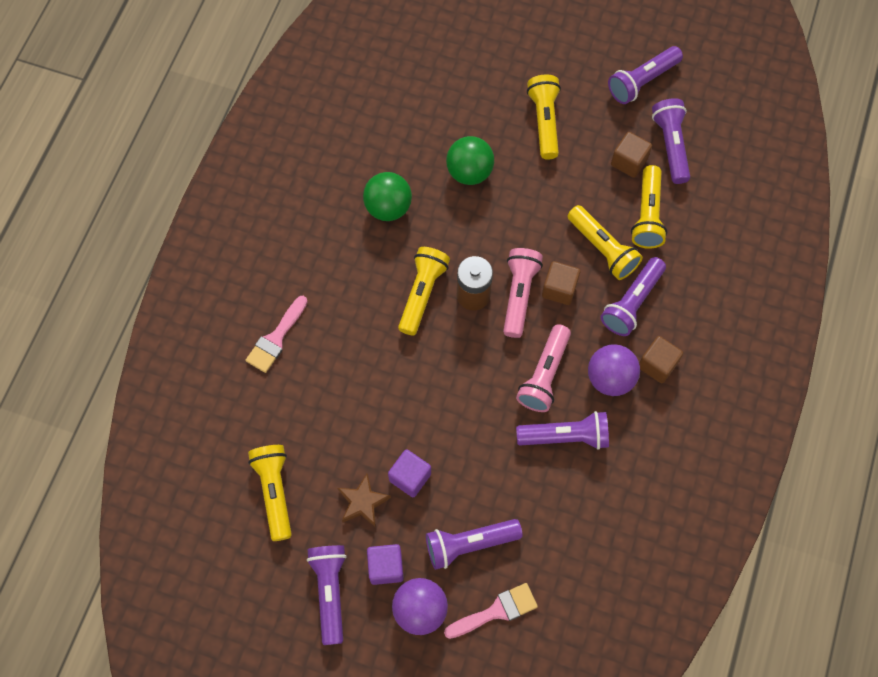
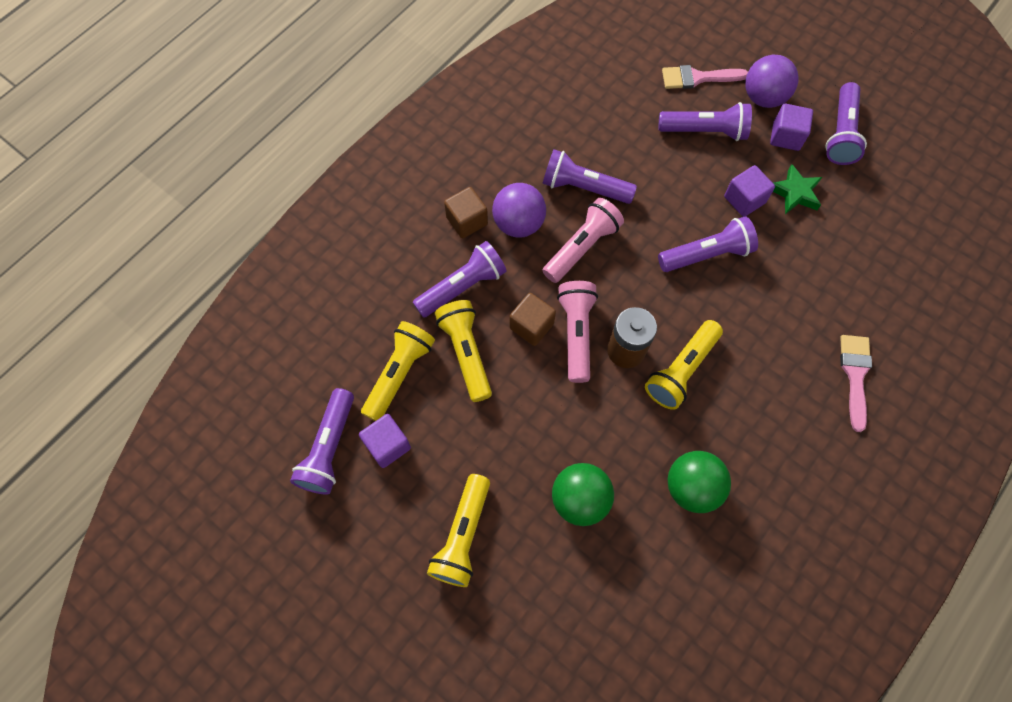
camera: 160 degrees left, 0 degrees up
(275, 492) = (879, 227): yellow flashlight -> none
(276, 338) = (855, 375): pink brush -> pink brush turned 45 degrees counterclockwise
(363, 502) = (795, 193): brown star -> green star
(519, 295) = (576, 334): pink flashlight -> pink flashlight turned 150 degrees clockwise
(629, 162) = (387, 445): brown cube -> purple cube
(642, 81) = (317, 549): purple flashlight -> purple flashlight (707, 254)

